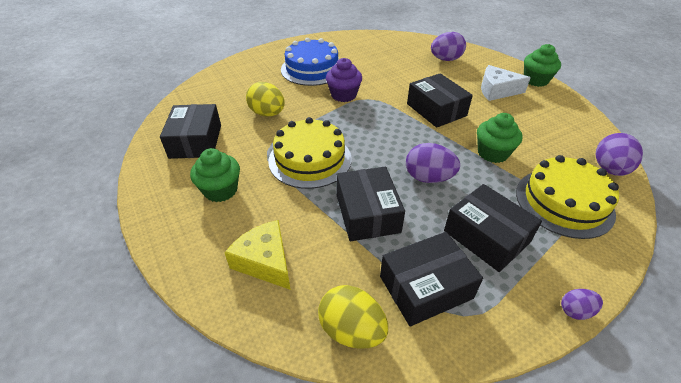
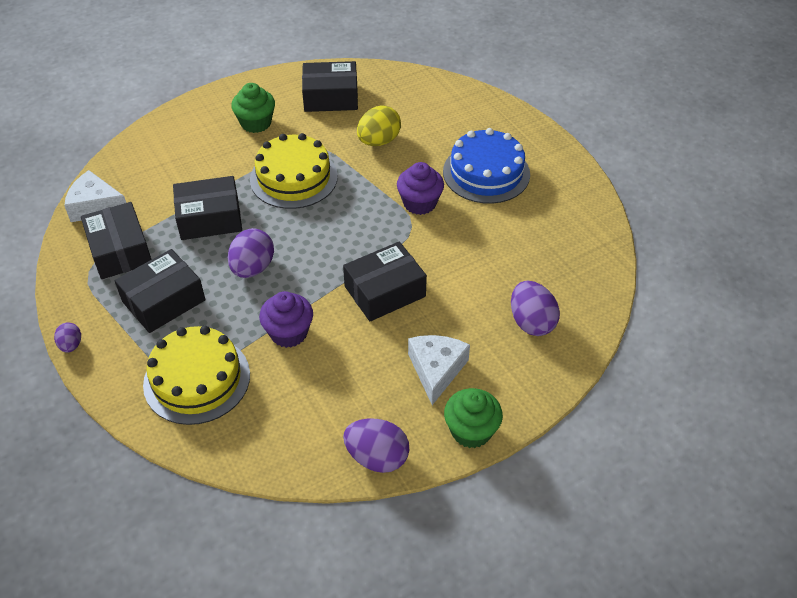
camera: 90 degrees right, 5 degrees up
(265, 261) = (169, 157): yellow cheese -> none
(352, 330) = (95, 206): yellow egg -> white cheese
(492, 153) = (289, 333): green cupcake -> purple cupcake
(609, 169) = (244, 447): purple egg -> purple egg (377, 457)

